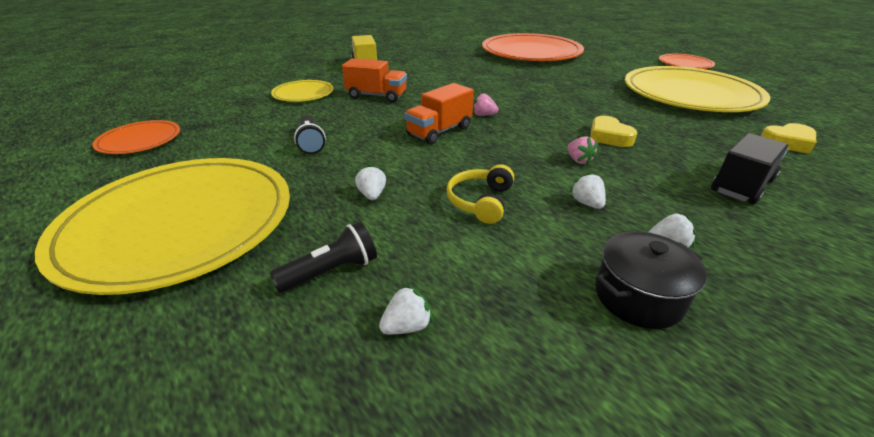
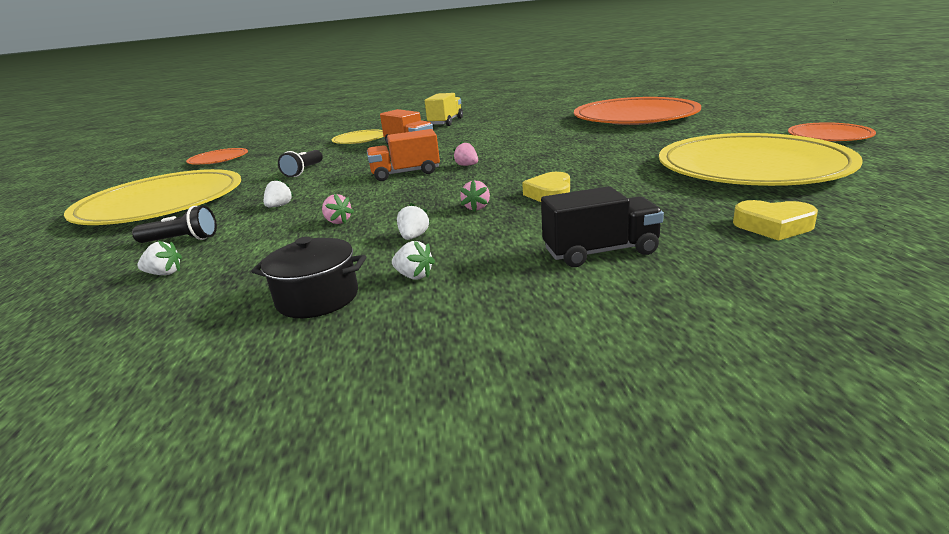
camera: 35 degrees right, 10 degrees down
(480, 201) = (338, 221): yellow headphones -> pink strawberry

